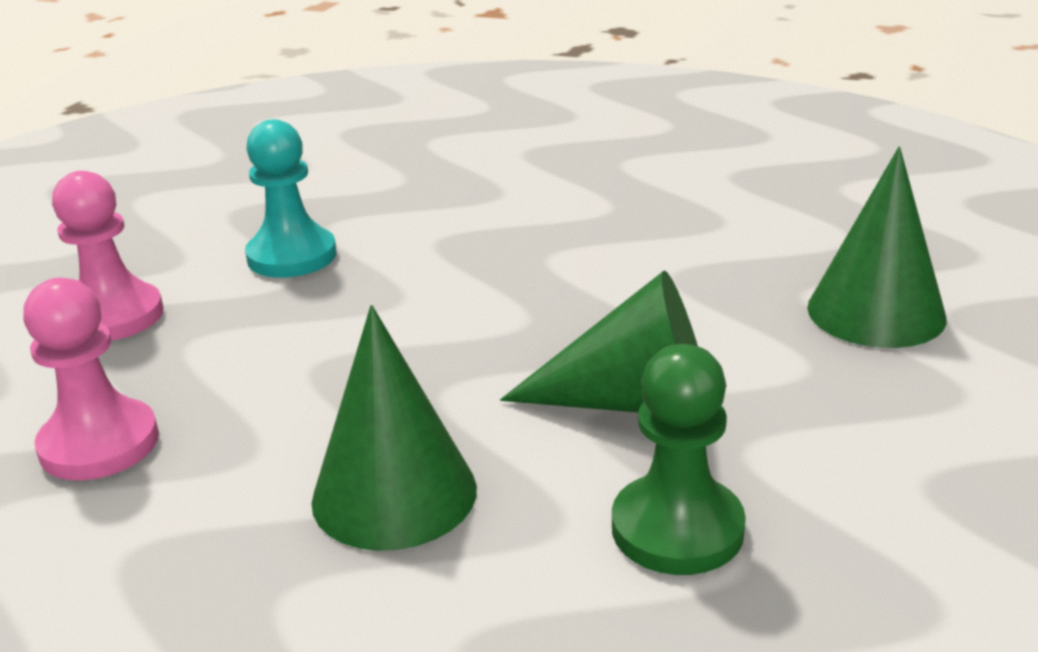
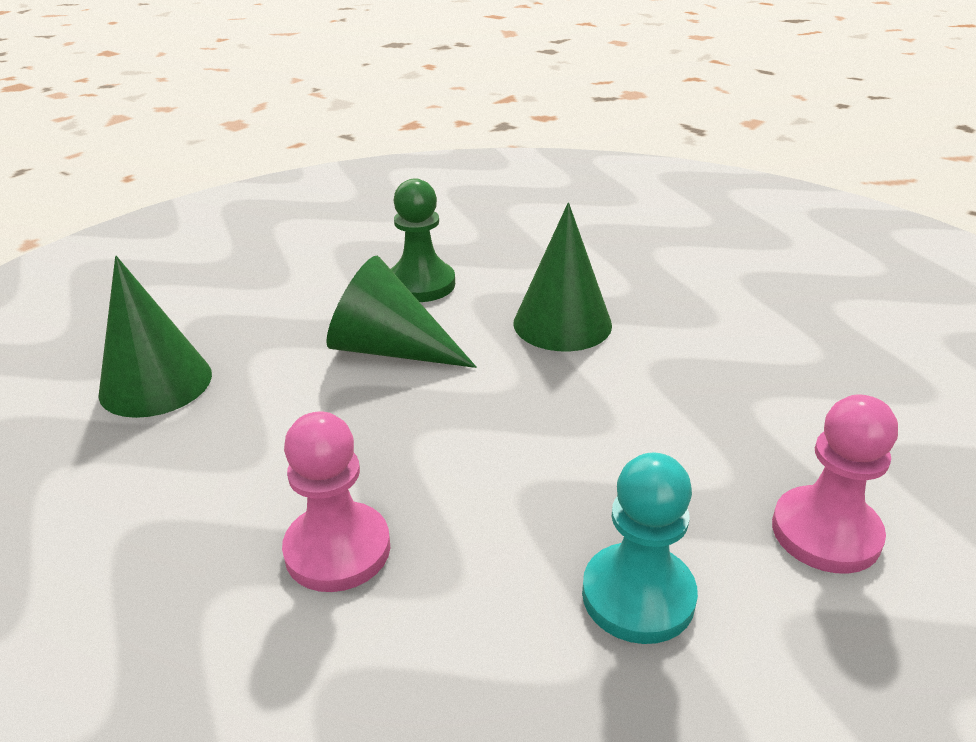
camera: 165 degrees left, 5 degrees up
(99, 444) = (766, 389): pink pawn -> pink pawn (337, 549)

